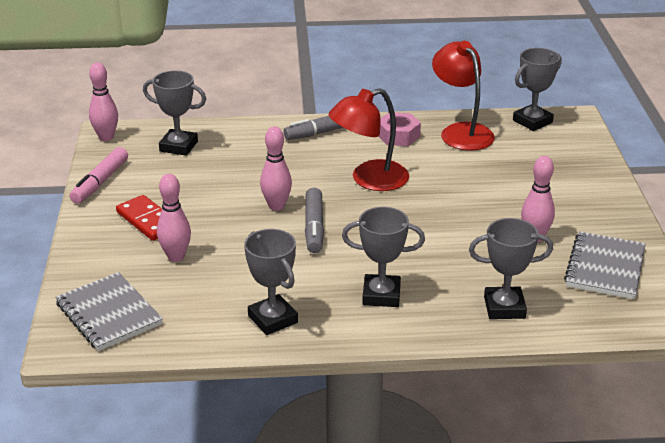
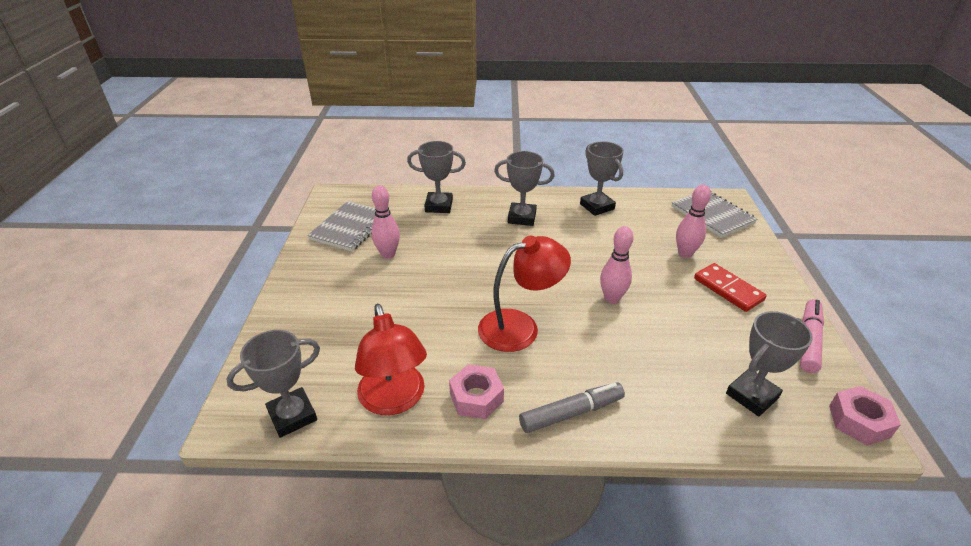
camera: 175 degrees left, 5 degrees up
(106, 137) = (859, 421): pink bowling pin -> pink nut
(178, 146) = (752, 396): grey trophy -> grey trophy turned 60 degrees counterclockwise
(314, 227) = (574, 274): grey marker -> none

